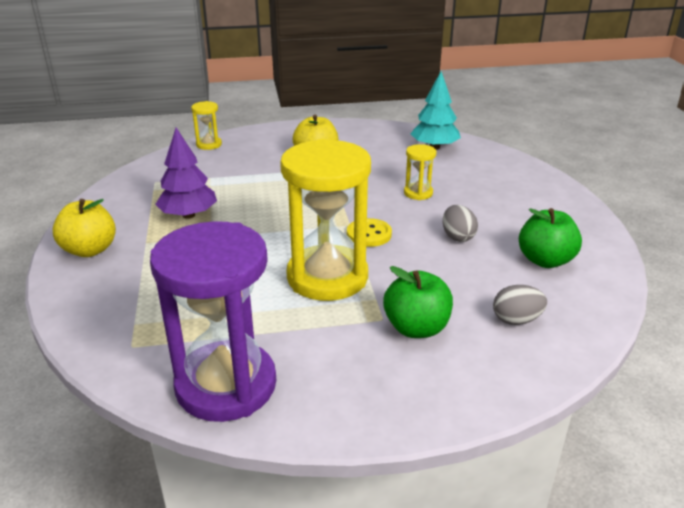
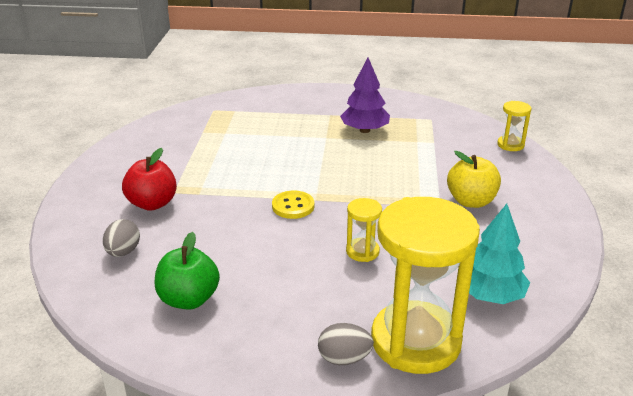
camera: 105 degrees right, 0 degrees up
(90, 250) = (329, 97): yellow apple -> none
(226, 385) = (157, 133): purple hourglass -> none
(327, 277) = (240, 177): yellow hourglass -> yellow hourglass (415, 341)
(416, 328) = (152, 203): green apple -> red apple
(457, 237) = (262, 255): grey egg -> grey egg (344, 358)

